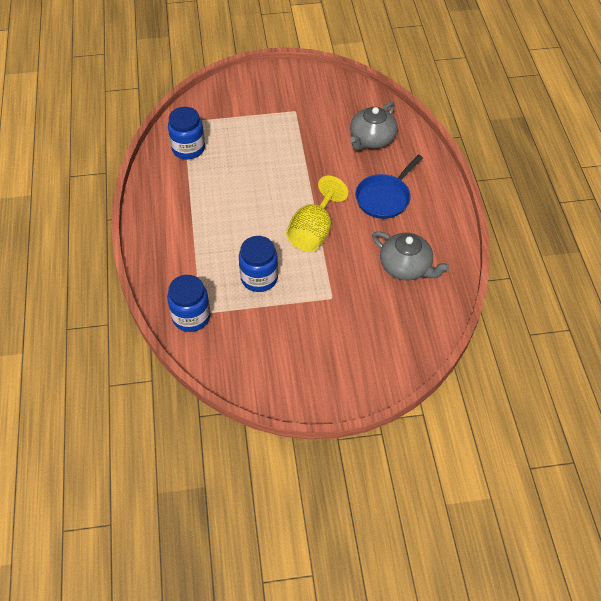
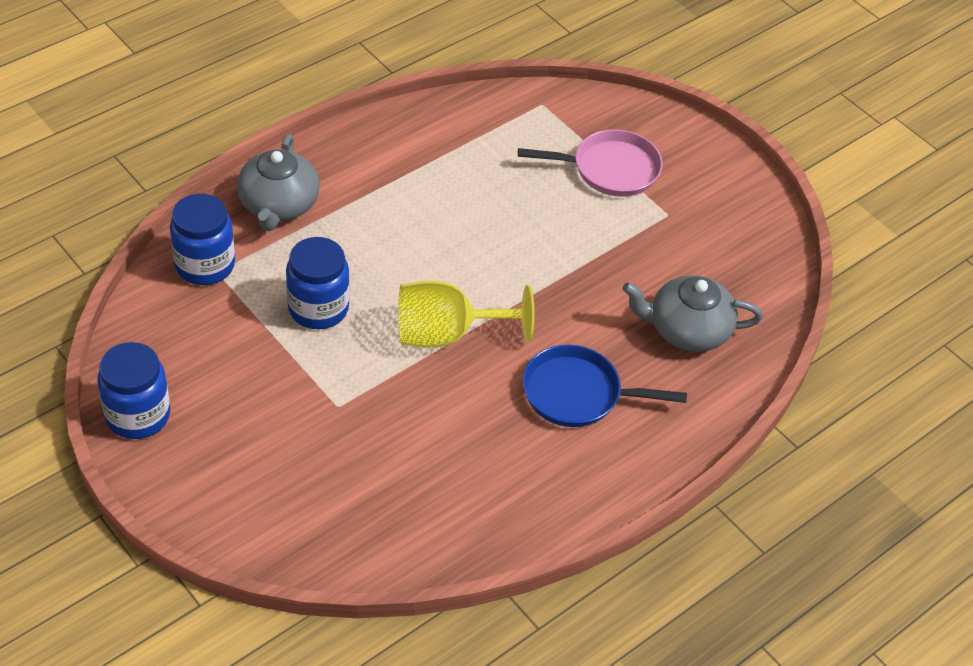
camera: 55 degrees right, 5 degrees down
(188, 148) = (496, 131): blue jar -> blue jar (138, 415)
(249, 117) = (610, 169): none -> pink pan
(406, 267) = (458, 475): grey teapot -> grey teapot (278, 205)

